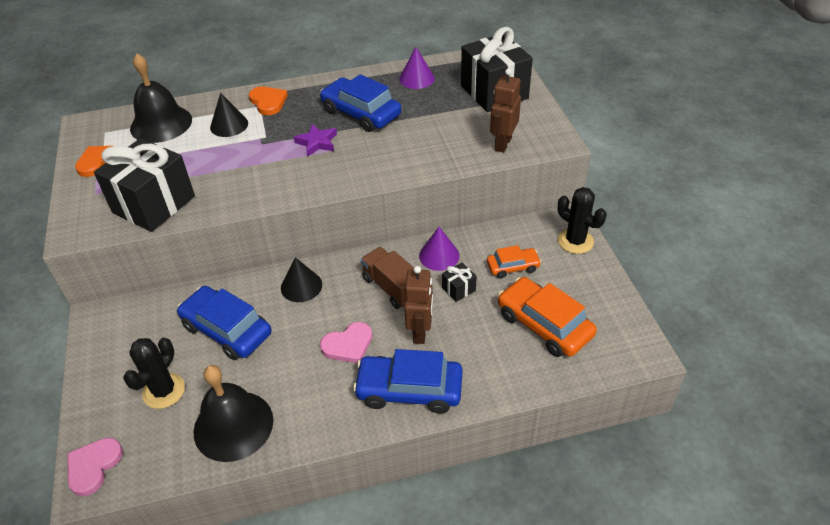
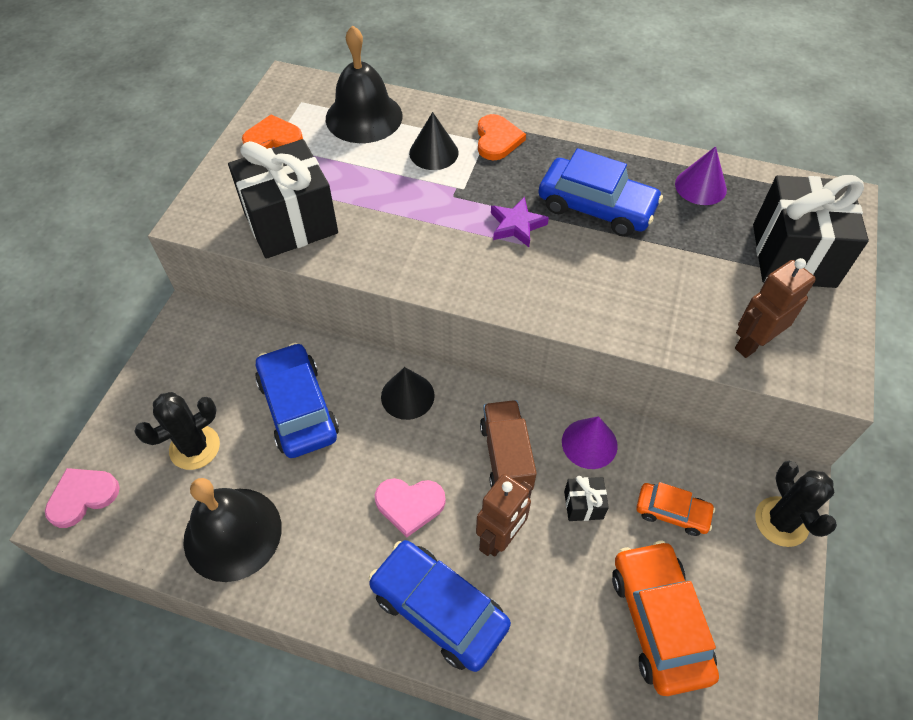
camera: 30 degrees right, 10 degrees up
(361, 113) = (596, 207): blue car -> blue car turned 135 degrees clockwise

